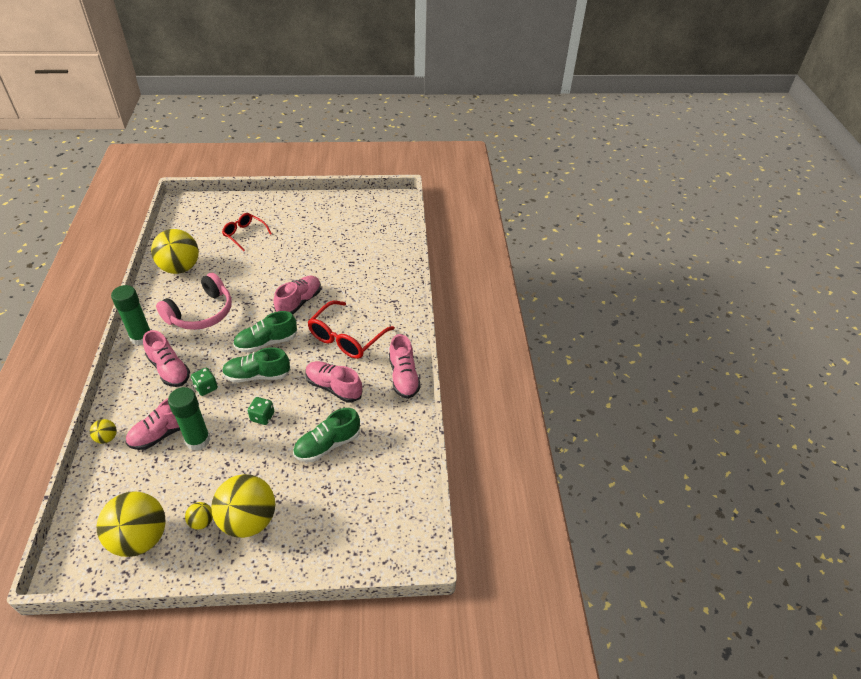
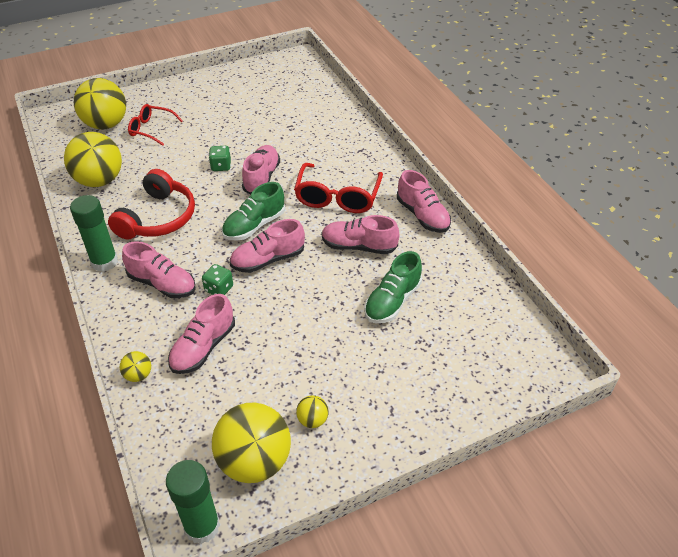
camera: 20 degrees left, 0 degrees up
(198, 440) = (248, 342): green glue stick -> green glue stick (202, 526)
(201, 313) = (158, 218): pink headphones -> red headphones
(249, 520) = (363, 400): yellow ball -> yellow ball (106, 124)
(257, 375) = (268, 260): green shoe -> pink shoe
(262, 417) = (303, 297): green dice -> green dice (221, 166)

